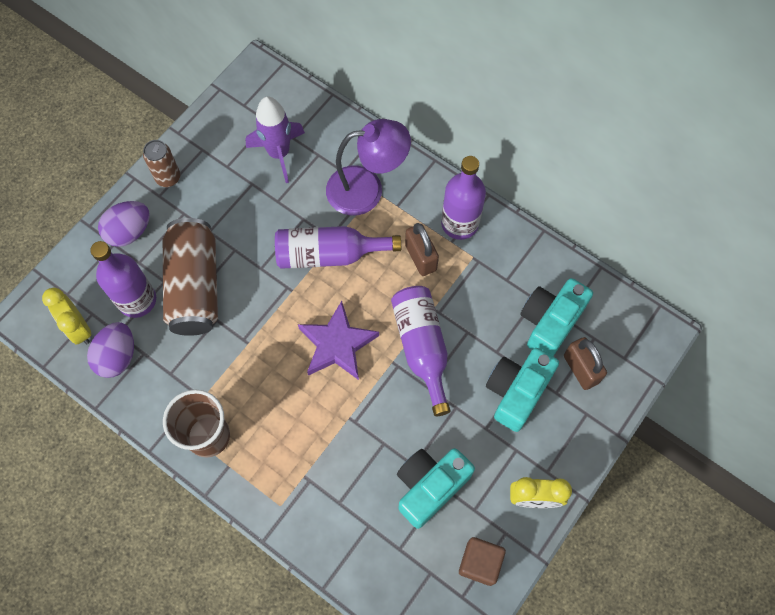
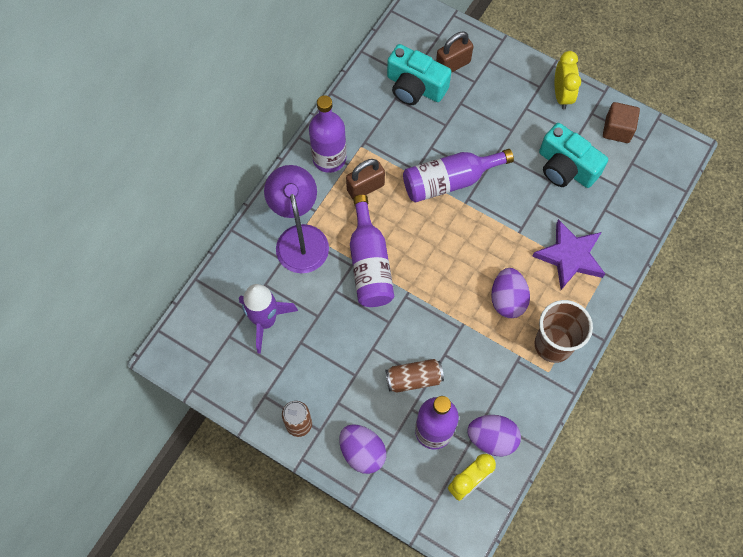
camera: 95 degrees left, 0 degrees up
(195, 286) = (414, 379): brown can -> brown can, size x0.53
(268, 393) = (507, 300): none -> purple egg
(337, 344) = (455, 248): purple star -> purple star (570, 256)
(517, 391) = (478, 109): turquoise camera -> none

